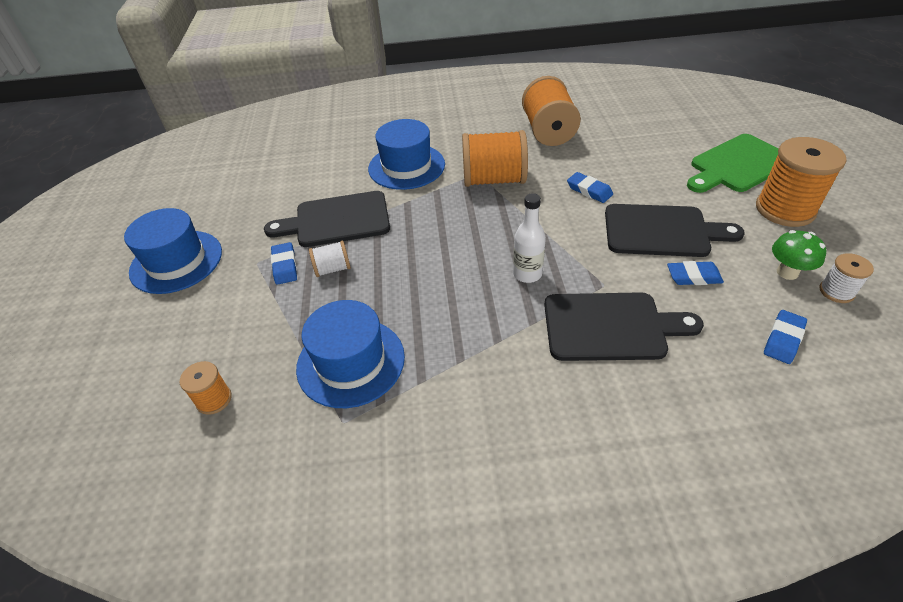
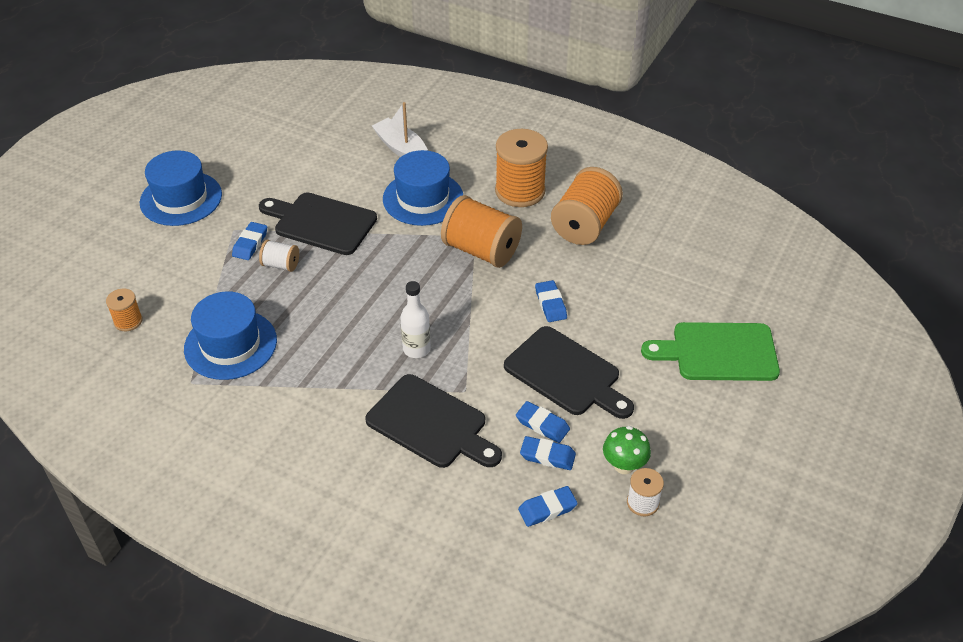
camera: 30 degrees right, 0 degrees up
(352, 142) = (401, 149): none -> white boat
(728, 298) = (547, 456): none -> blue eraser
(785, 209) = (701, 415): orange spool -> orange spool (520, 191)

